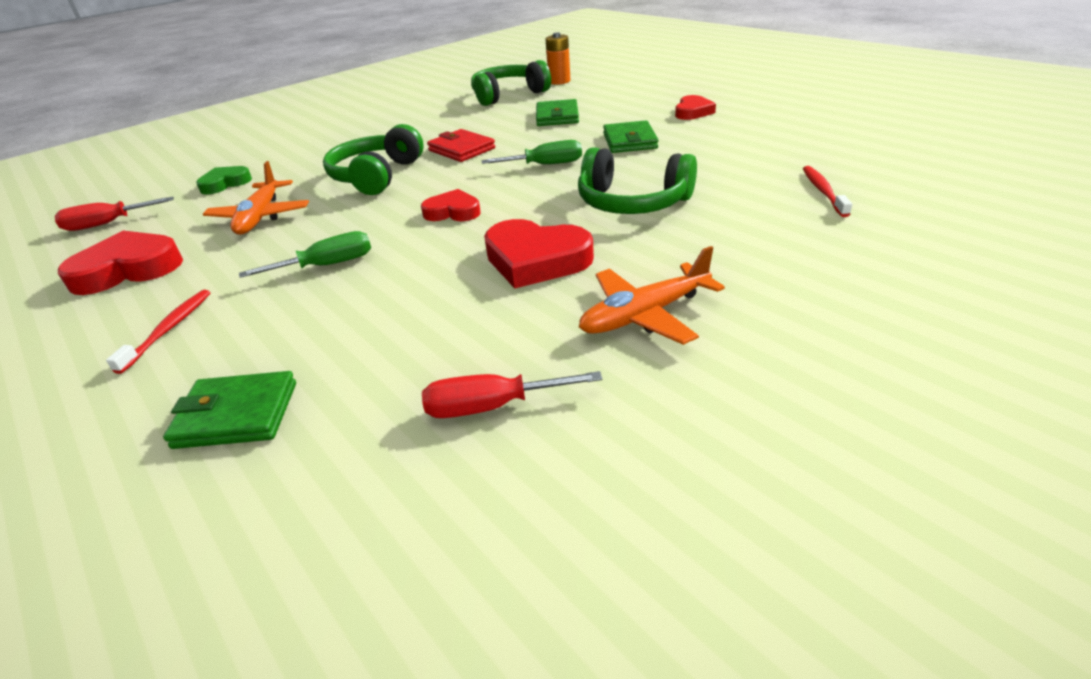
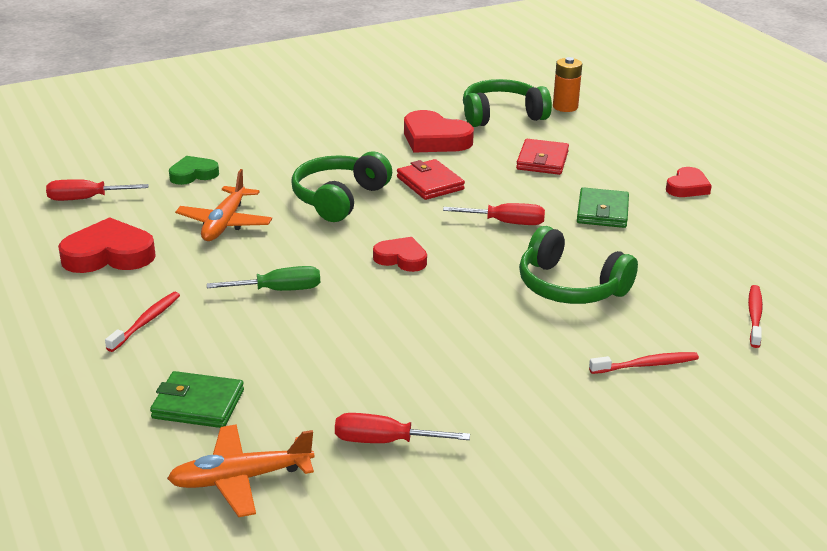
camera: 10 degrees right, 5 degrees down
(536, 260) = (459, 327): red heart -> red heart (434, 139)
(545, 165) = (506, 223): green screwdriver -> red screwdriver
(557, 117) = (542, 160): green wallet -> red wallet
(645, 315) = (529, 398): orange plane -> orange plane (240, 479)
(750, 255) = (646, 365): none -> red toothbrush

